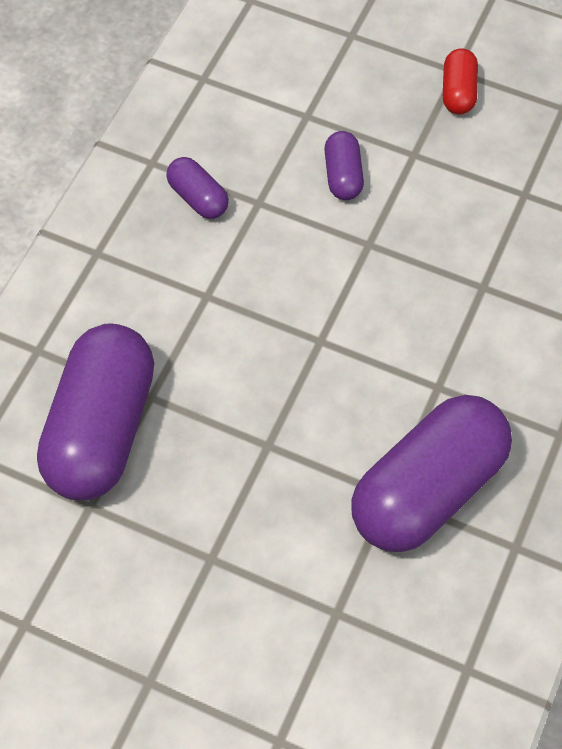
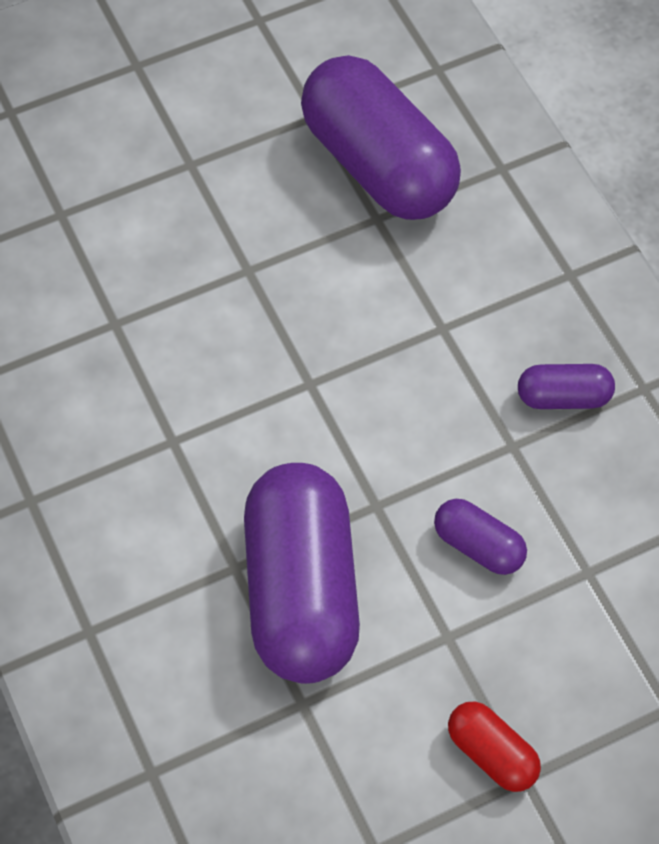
camera: 130 degrees right, 0 degrees up
(427, 490) = (89, 354): purple capsule -> purple capsule (301, 590)

